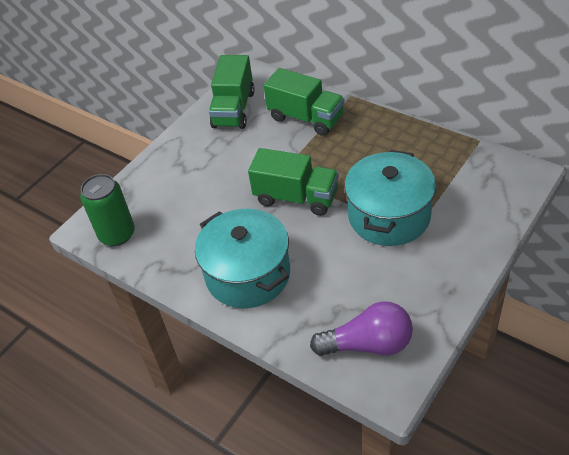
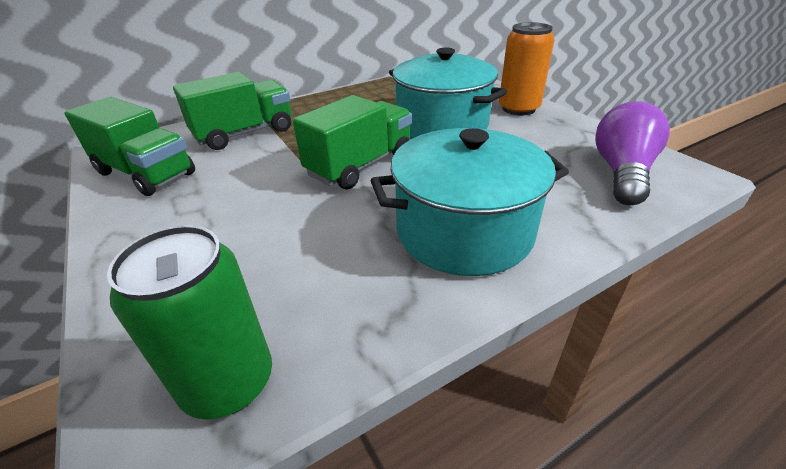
camera: 70 degrees left, 10 degrees down
(458, 256) = (518, 109): none -> orange can

